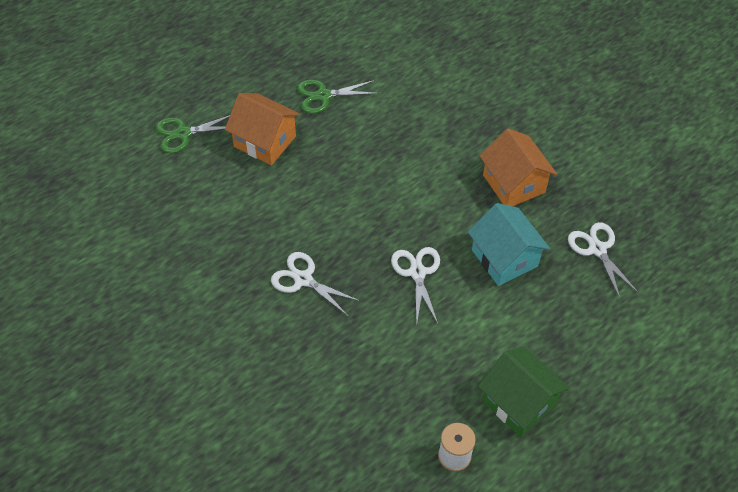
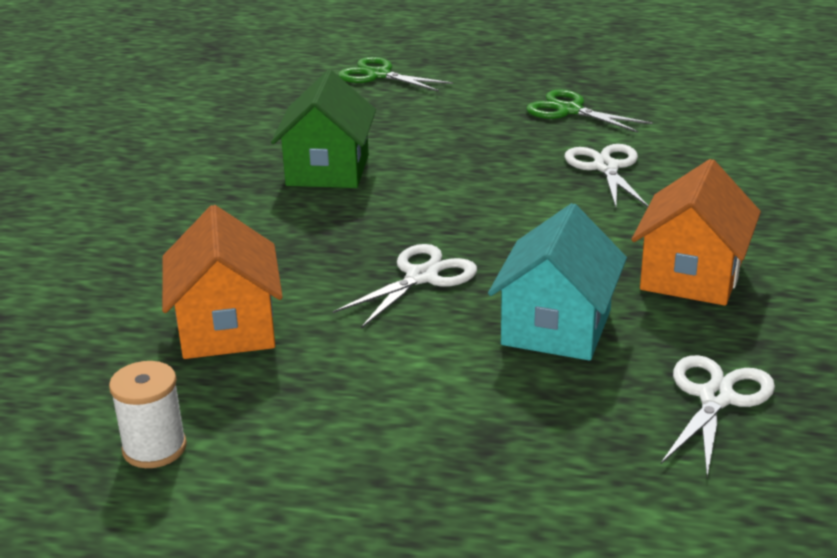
camera: 50 degrees right, 25 degrees down
(265, 141) = (446, 112): orange house -> orange house (227, 328)
(303, 279) = (292, 214): white scissors -> white scissors (606, 167)
(518, 402) = (323, 461): green house -> green house (328, 170)

